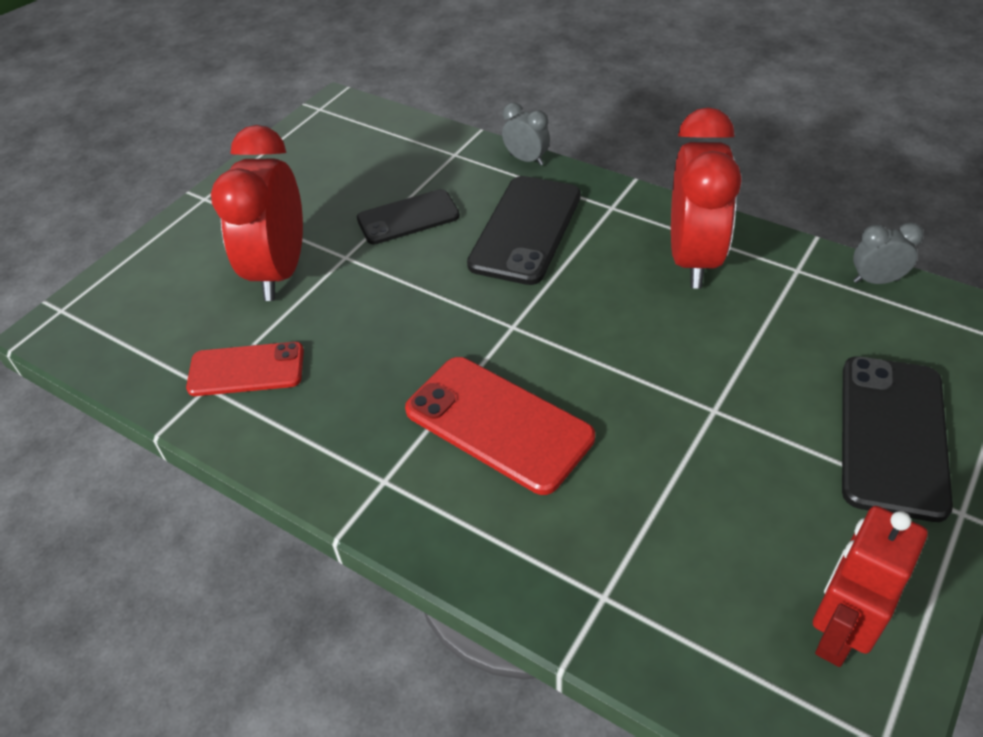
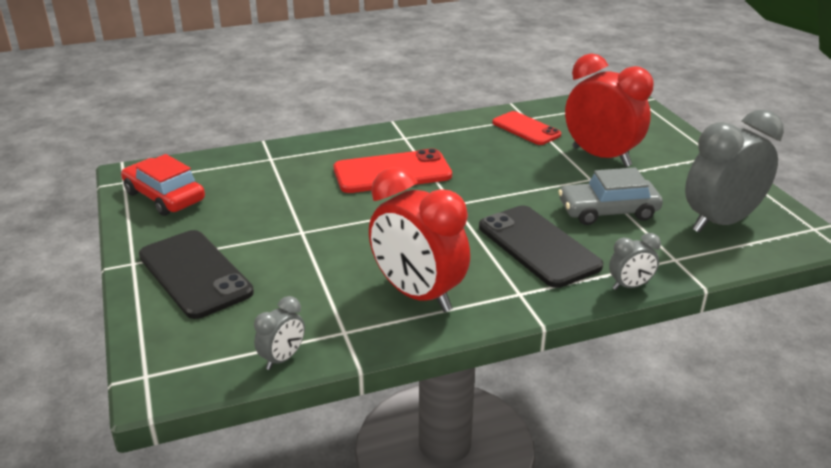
camera: 125 degrees right, 15 degrees down
(246, 370) = (526, 129): red phone -> red phone turned 75 degrees counterclockwise
(360, 152) = (720, 222): none -> grey clock
(408, 218) = (608, 211): black phone -> grey car
(838, 632) = (164, 196): red robot -> red car

